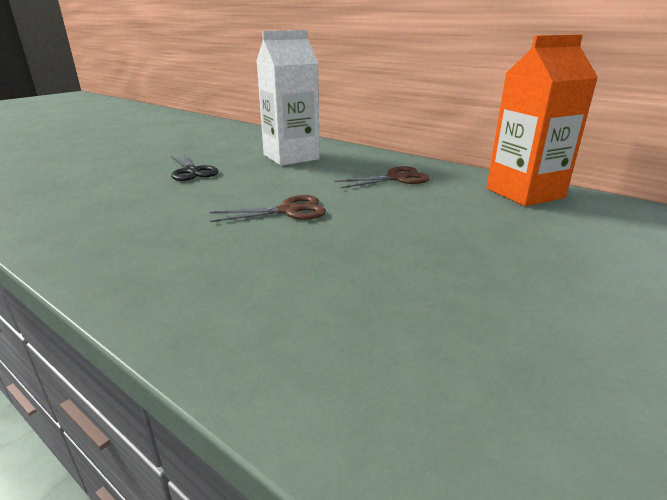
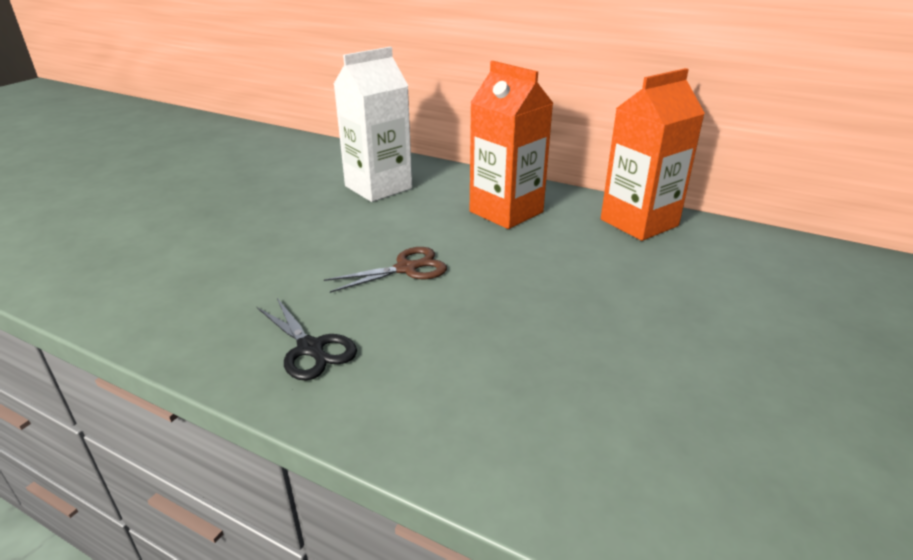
camera: 10 degrees left, 5 degrees up
(192, 171) = (272, 219): black scissors -> black scissors (311, 349)
(397, 178) = (506, 212): brown scissors -> orange carton

